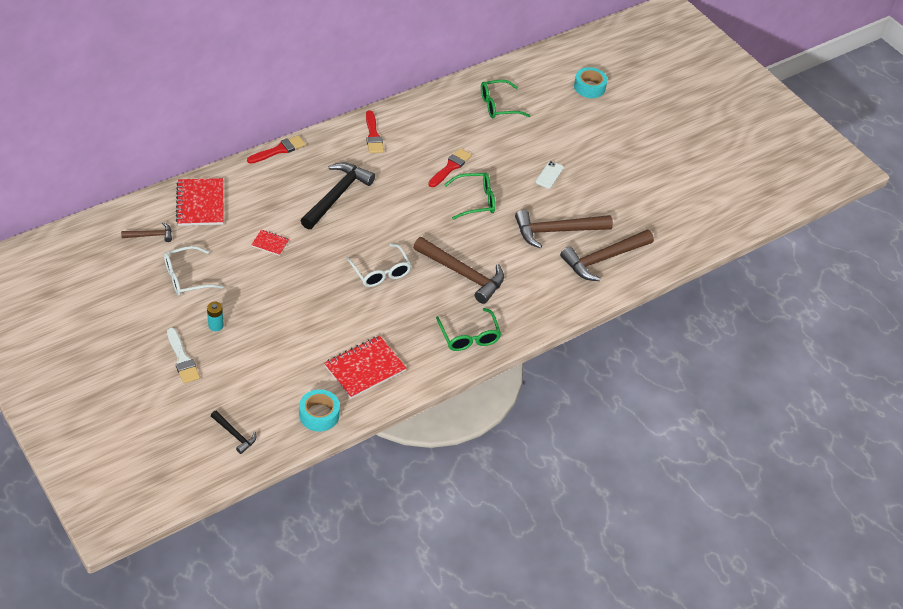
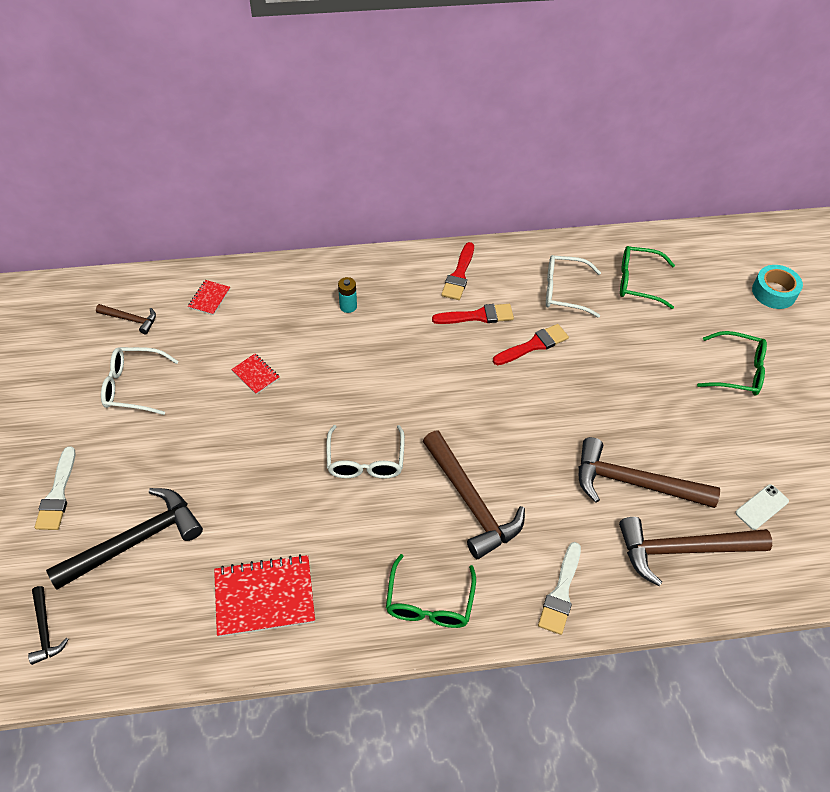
camera: 30 degrees right, 5 degrees up
(200, 203) = (209, 298): red notebook -> red notebook, size x0.50
(216, 325) = (125, 462): turquoise battery -> turquoise battery (348, 306)
(279, 150) = (338, 260): red brush -> red brush (477, 316)
(319, 415) = (165, 645): turquoise tape -> none
(337, 196) = (371, 338): black hammer -> black hammer (135, 541)
(452, 126) = (564, 291): none -> white glasses
(475, 200) = (543, 401): green glasses -> green glasses (737, 371)
(544, 305) = (561, 593): none -> white brush
(549, 175) = (662, 397): white phone -> white phone (762, 507)

